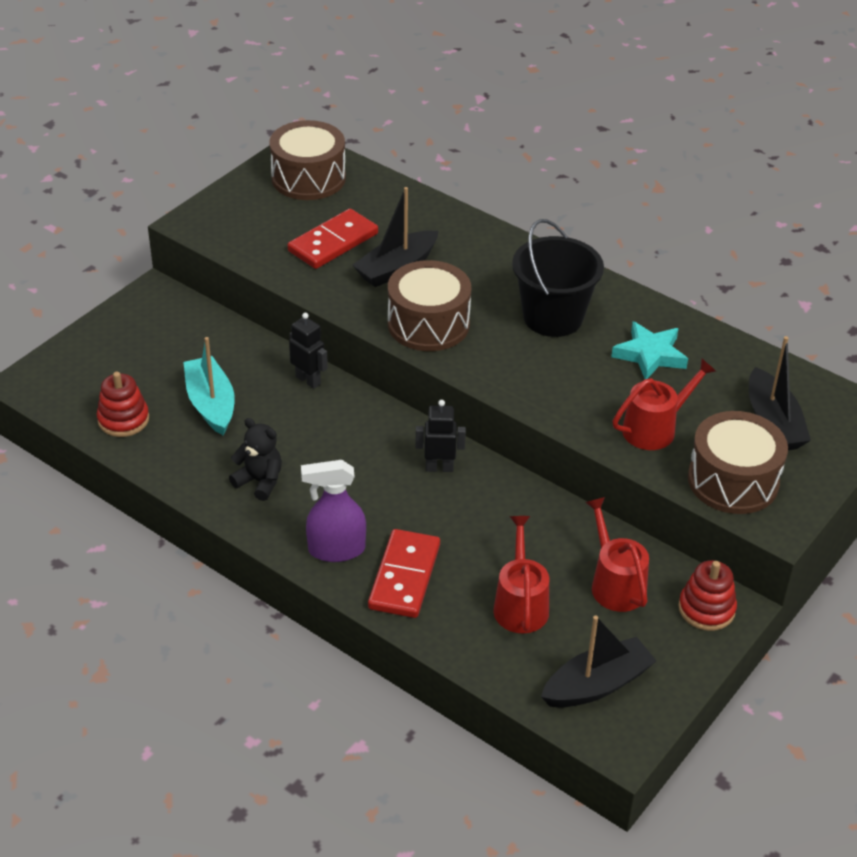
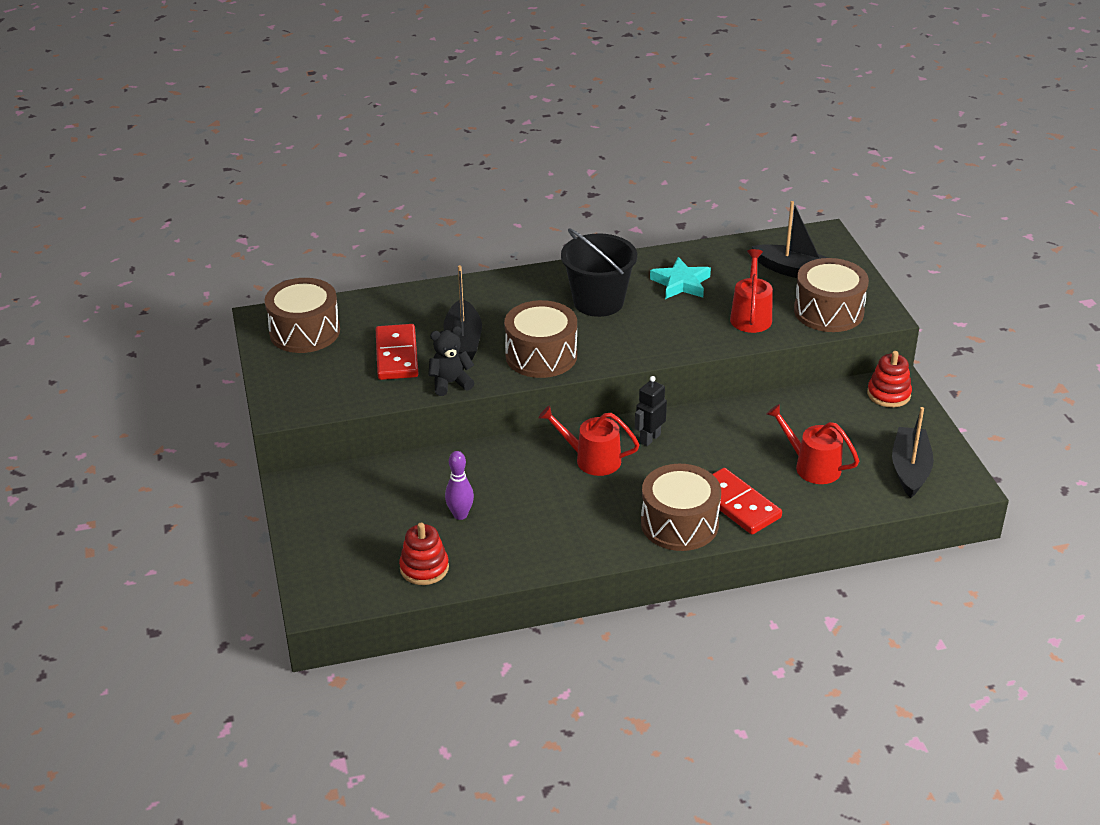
camera: 50 degrees left, 5 degrees down
(211, 404) = (460, 515): turquoise boat -> purple bowling pin
(259, 481) = (571, 528): black teddy bear -> black teddy bear (450, 383)
(308, 380) = (491, 455): black robot -> none
(336, 550) = (679, 523): purple spray bottle -> brown drum
(615, 584) = (833, 418): red watering can -> red watering can (592, 459)

